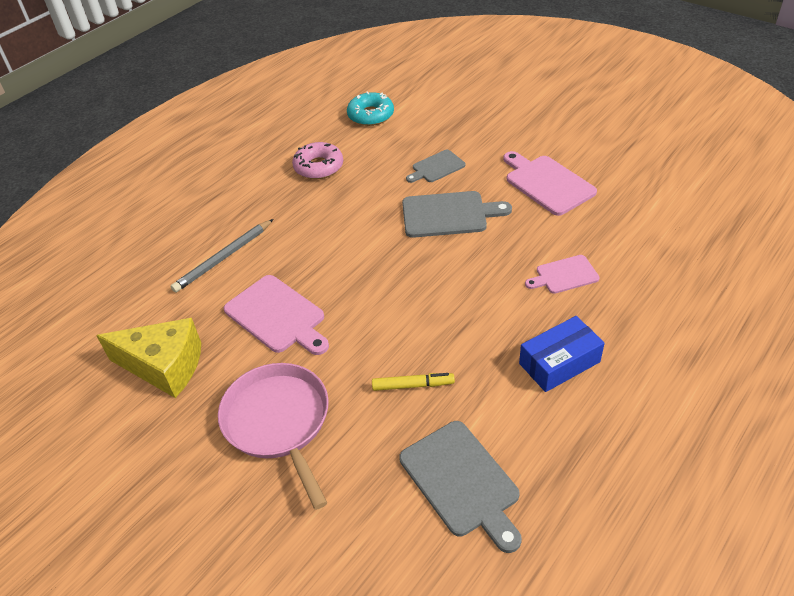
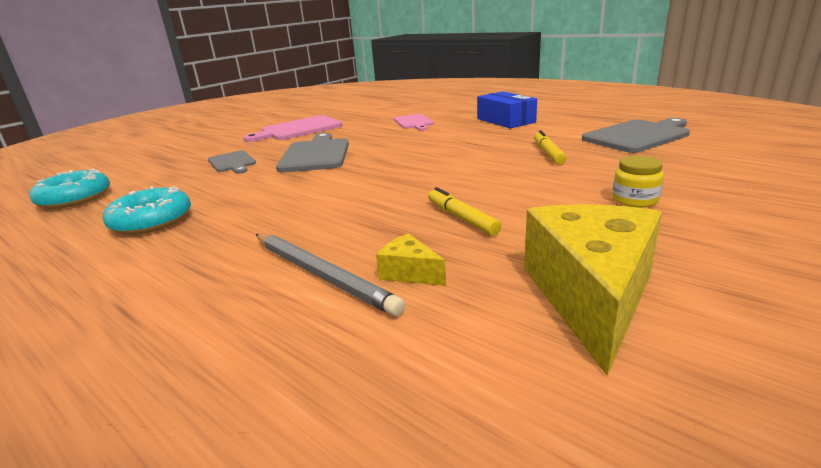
camera: 90 degrees left, 20 degrees down
(213, 293) = (409, 273): none -> yellow cheese
(277, 316) = (461, 218): pink cutting board -> yellow marker
(278, 422) = (635, 200): pink pan -> yellow jar
(318, 167) = (152, 221): pink donut -> turquoise donut

